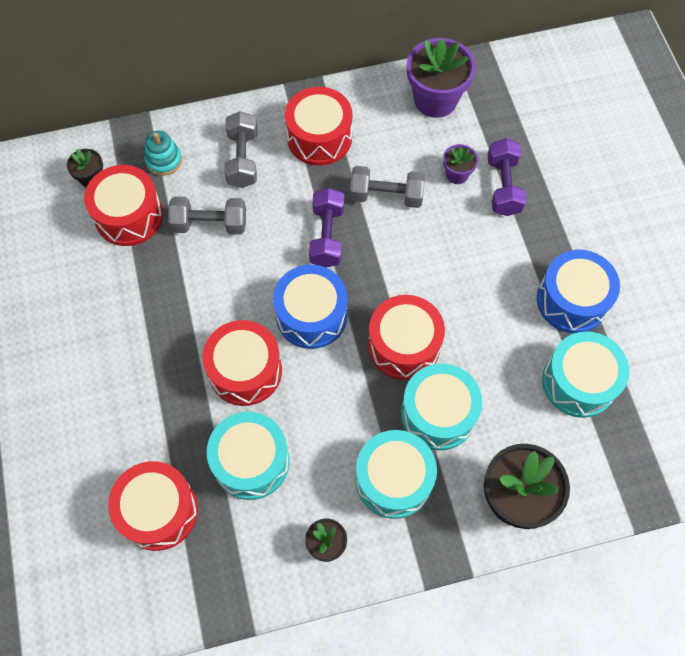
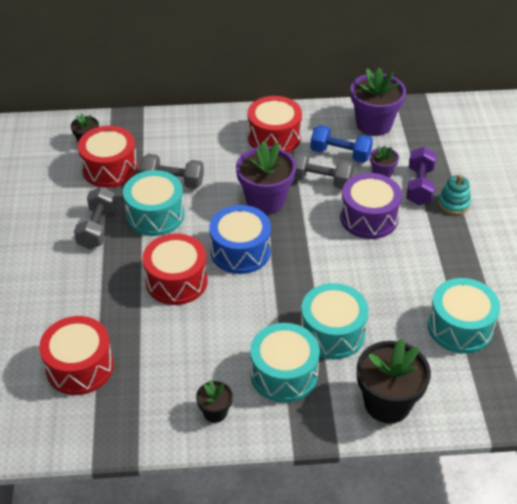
camera: 10 degrees right, 20 degrees down
(164, 160) = (147, 137): turquoise stacking toy -> turquoise stacking toy (453, 204)
(242, 159) = (209, 144): grey dumbbell -> grey dumbbell (97, 228)
(251, 461) = (165, 344): turquoise drum -> turquoise drum (155, 215)
(327, 236) = (265, 201): purple dumbbell -> purple flower pot
(403, 152) = (340, 154): none -> blue dumbbell
(404, 345) = (313, 281): red drum -> none
(452, 242) = (369, 218): none -> purple drum
(572, 300) = (464, 269): blue drum -> none

